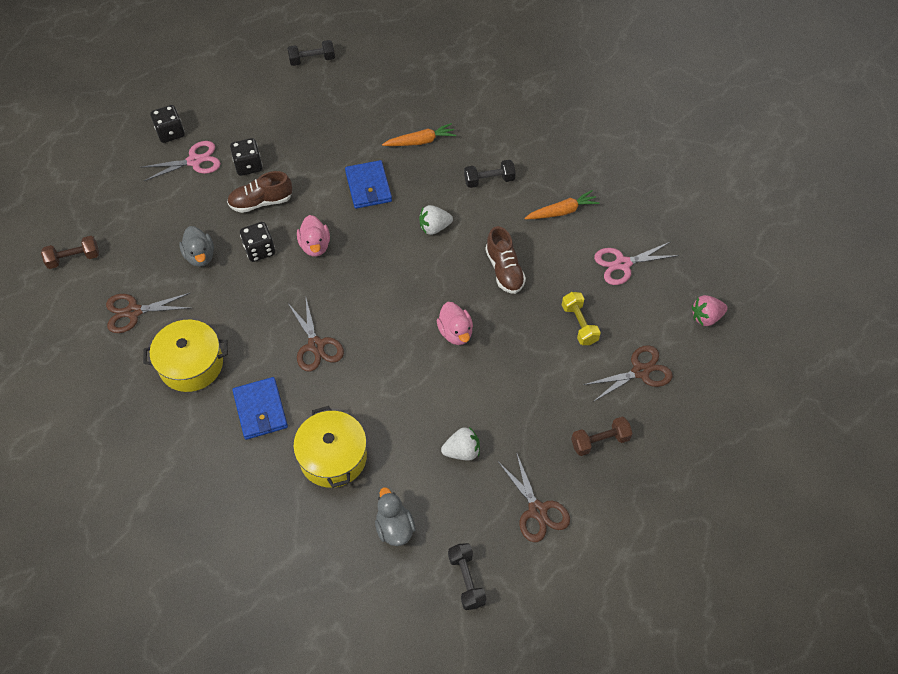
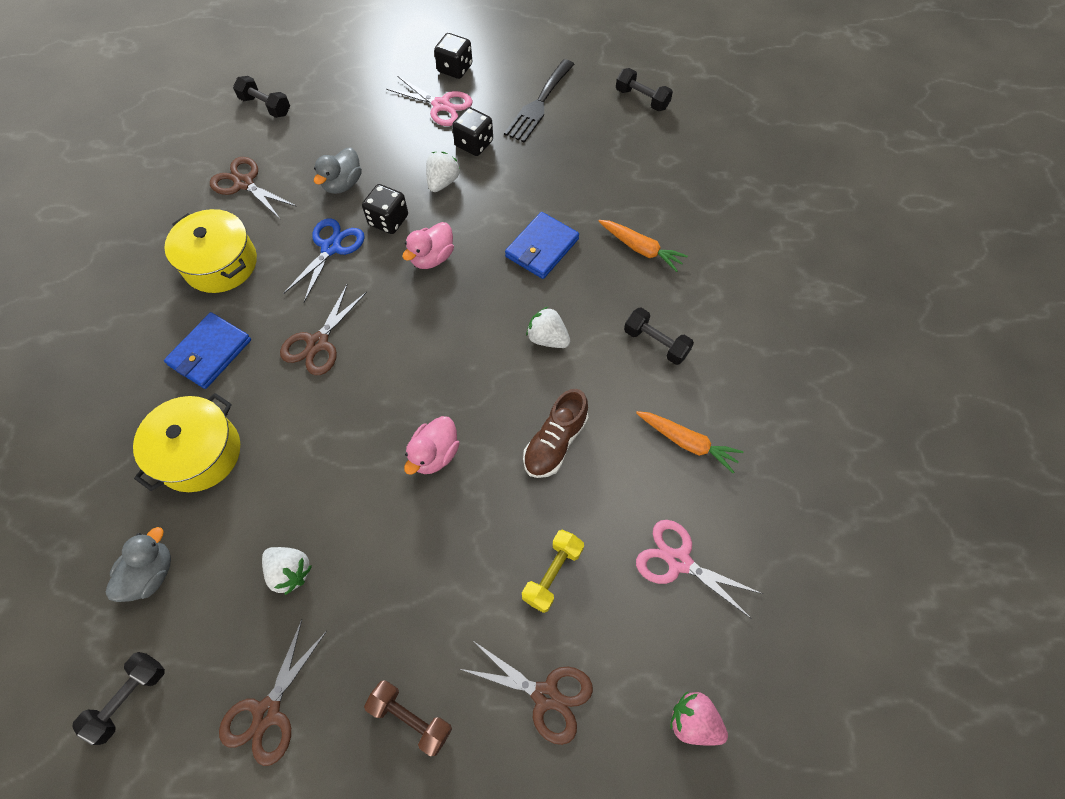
camera: 50 degrees right, 5 degrees up
(74, 258) = (265, 106): brown dumbbell -> black dumbbell
(247, 294) = (331, 248): none -> blue scissors
(255, 111) = (539, 104): none -> black fork
(261, 202) = (443, 182): brown shoe -> white strawberry

